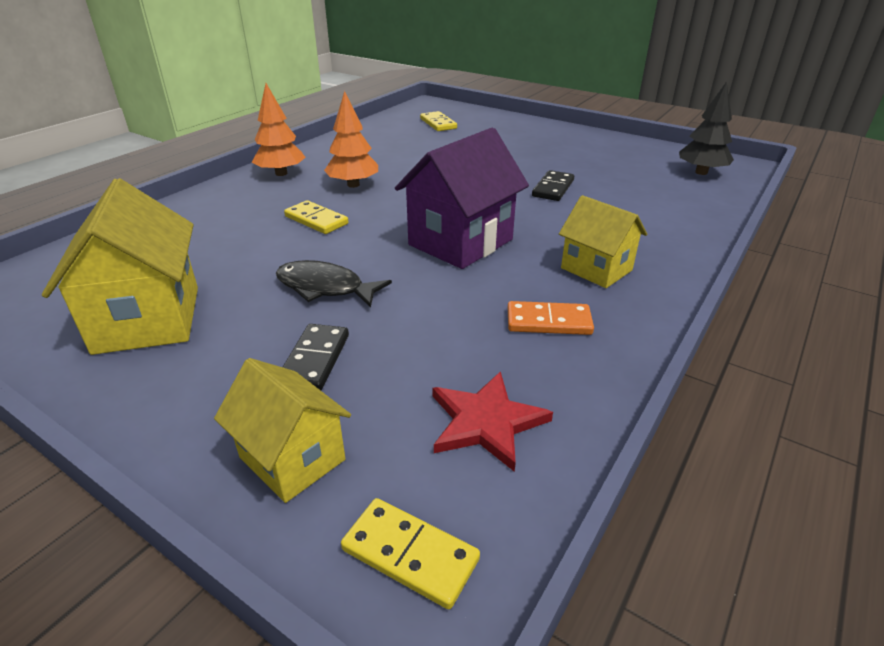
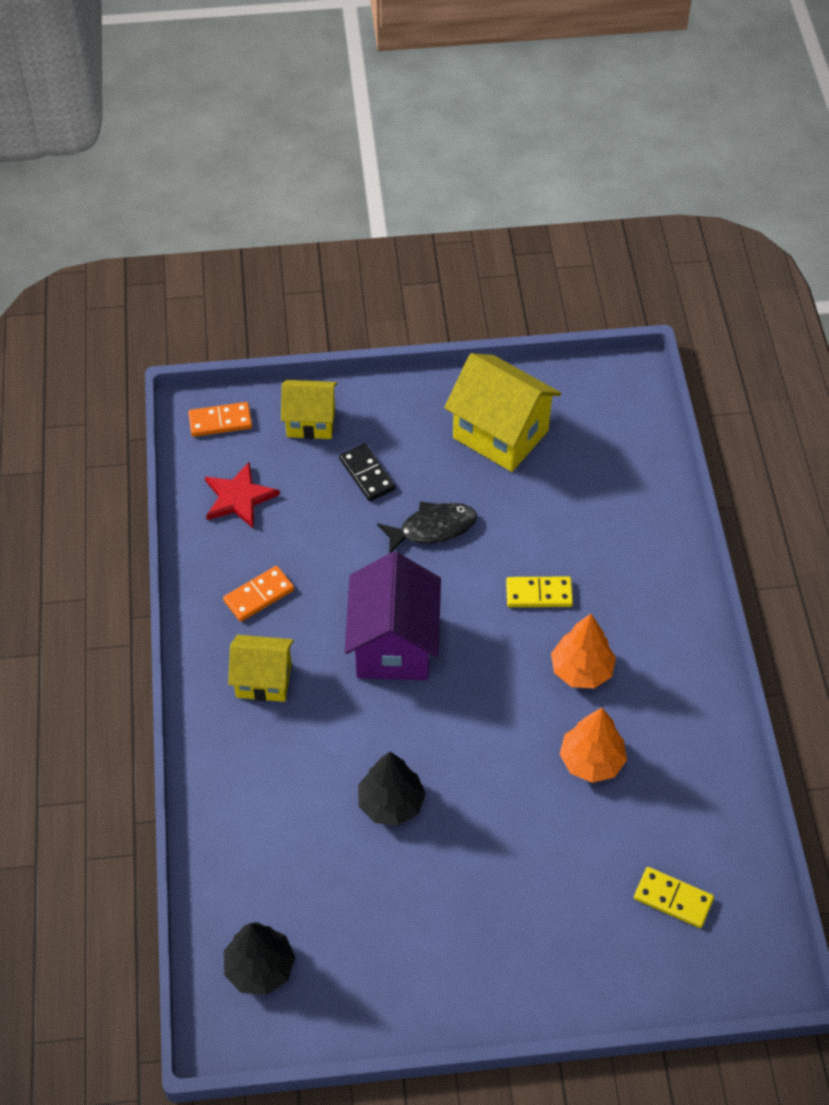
camera: 140 degrees right, 20 degrees up
(281, 173) = (673, 641): orange tree -> orange tree (591, 761)
(410, 554) = (220, 421): yellow domino -> orange domino
(553, 188) = (391, 803): black domino -> black tree

